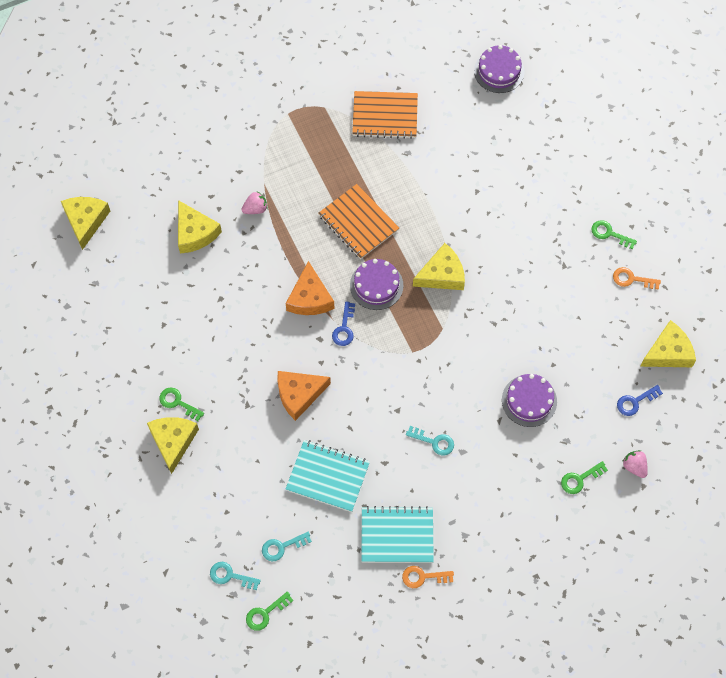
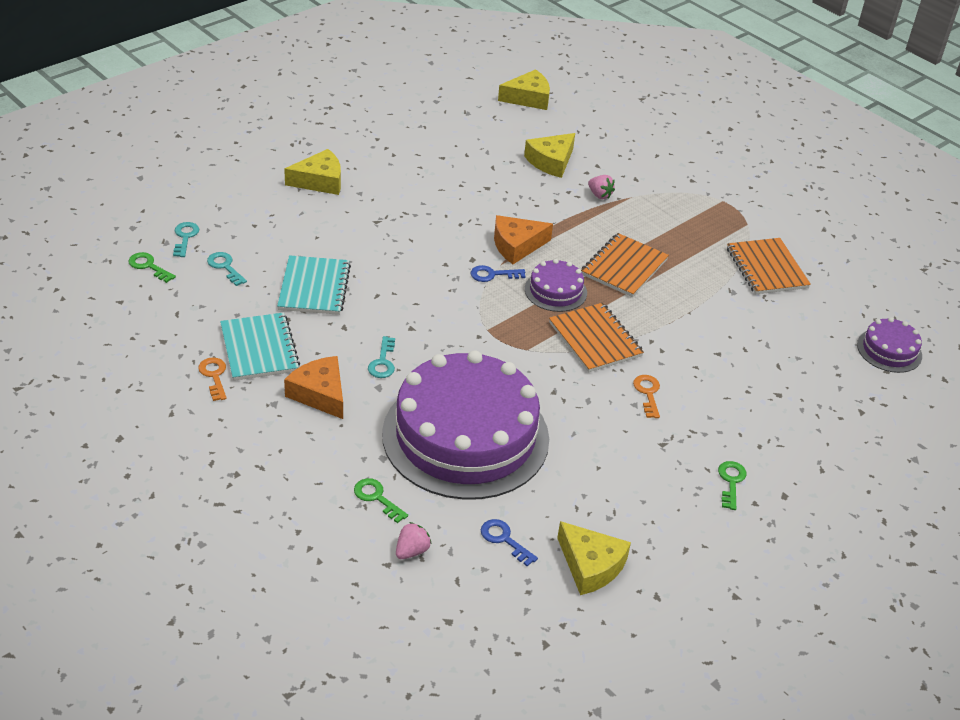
camera: 70 degrees right, 25 degrees down
(178, 402) = (362, 178): green key -> none
(299, 394) = (402, 254): orange cheese -> orange cheese (320, 394)
(442, 274) = (595, 339): yellow cheese -> orange notebook
(529, 400) = (465, 436): purple cake -> purple cake, size x2.35
(631, 279) = (678, 513): orange key -> orange key (647, 393)

